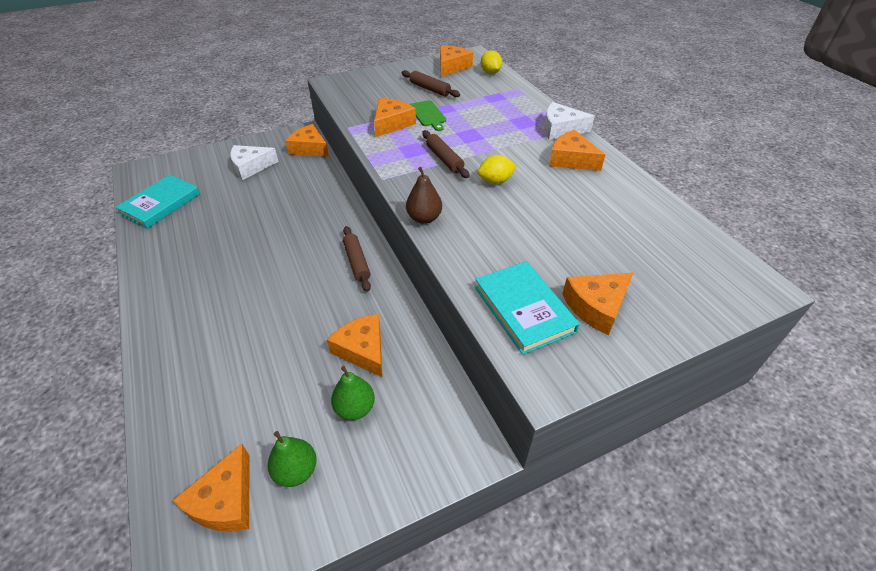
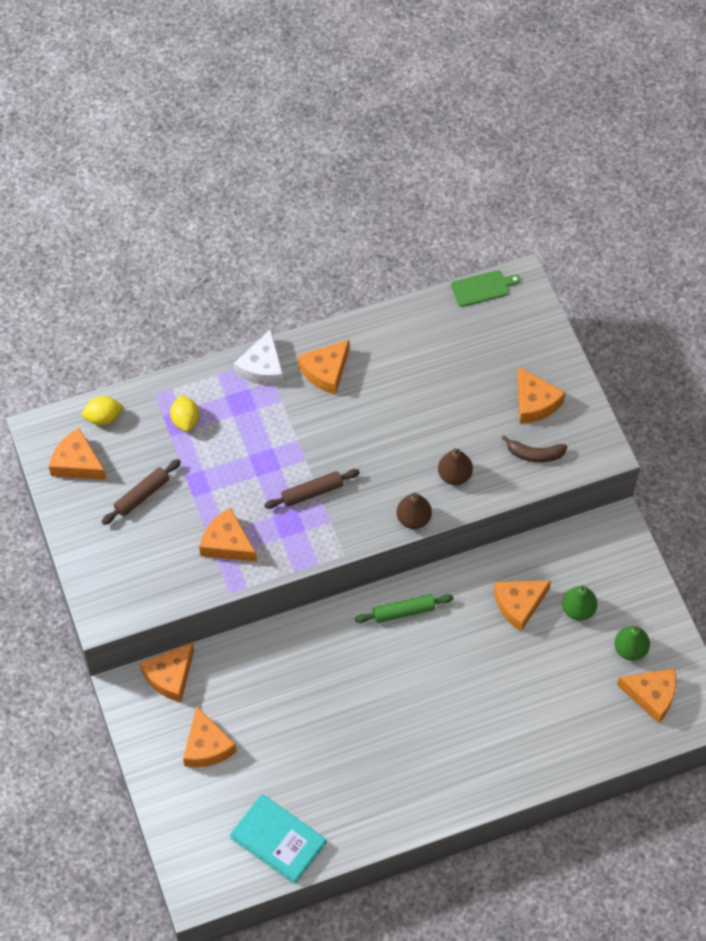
camera: 85 degrees left, 15 degrees up
(251, 167) = (207, 746): white cheese -> orange cheese
(357, 262) = (404, 612): brown rolling pin -> green rolling pin
(428, 115) = (210, 502): green cutting board -> green cutting board (482, 288)
(480, 244) = (454, 475): none -> brown pear
(495, 181) = (358, 449): yellow lemon -> yellow lemon (185, 420)
(523, 309) = (534, 454): turquoise book -> brown banana

